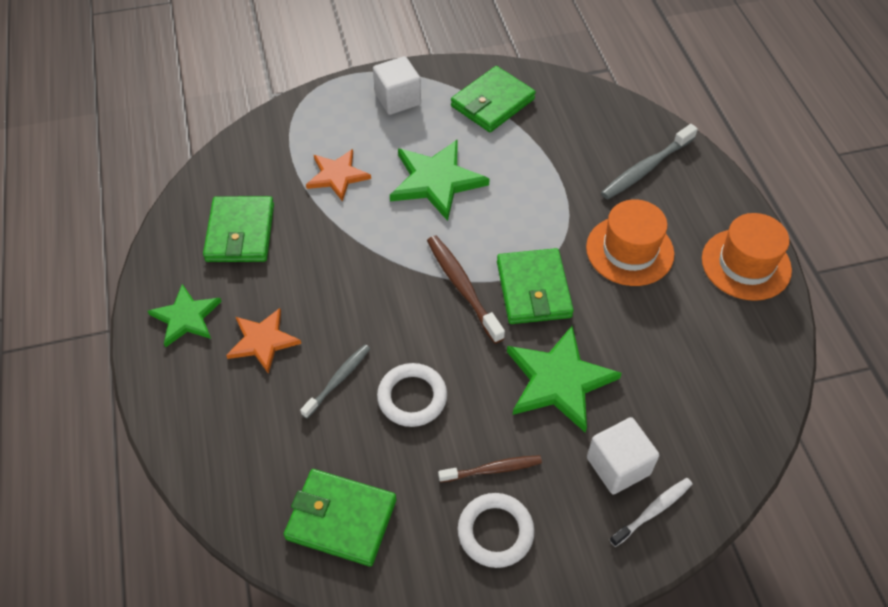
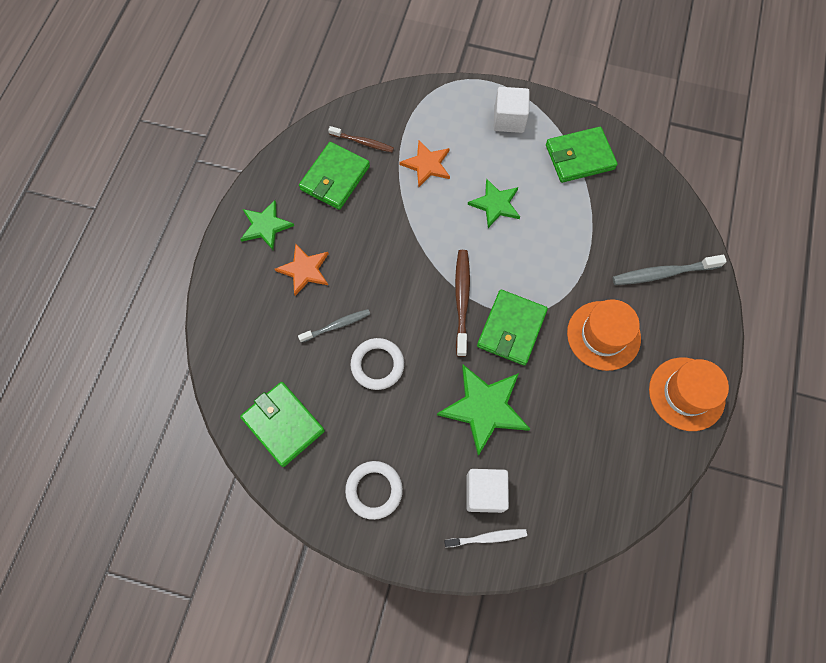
camera: 30 degrees right, 15 degrees up
(436, 181) = (495, 204): green star -> green star, size x0.65
(492, 469) = (399, 446): brown toothbrush -> brown toothbrush (363, 142)

